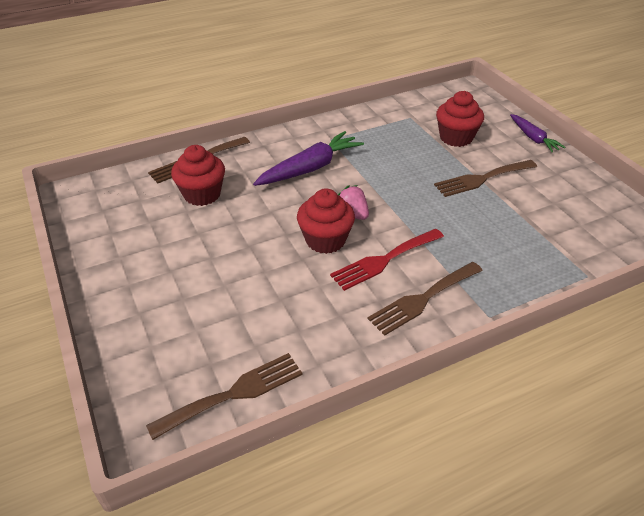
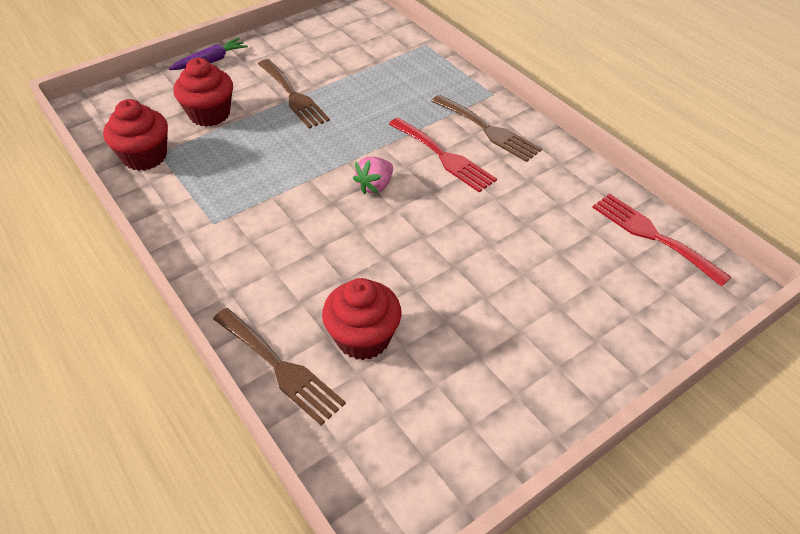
camera: 100 degrees left, 5 degrees up
(234, 393) = (652, 235): brown fork -> red fork
(310, 168) = (287, 233): purple carrot -> none
(325, 240) = (425, 202): red cupcake -> red cupcake (145, 156)

